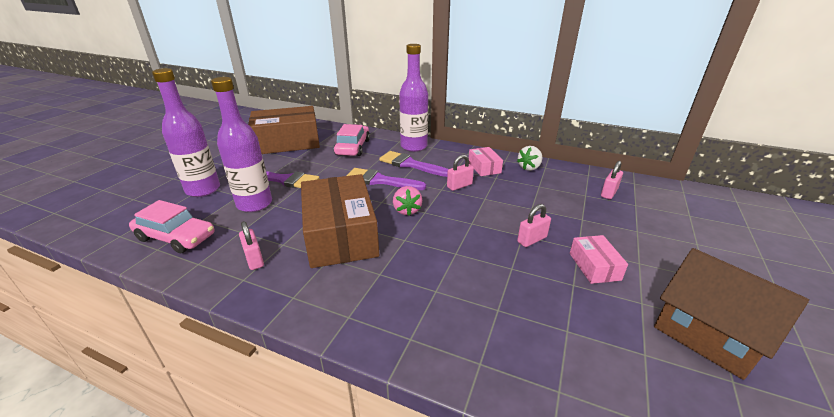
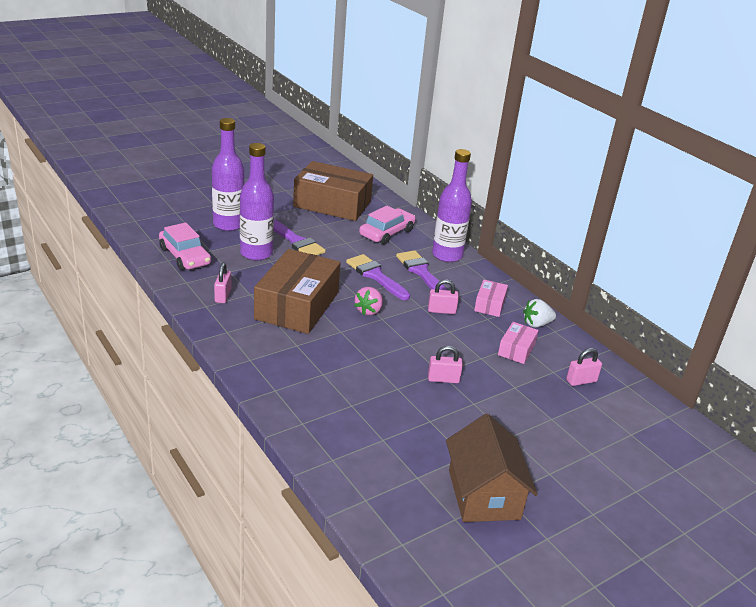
camera: 30 degrees right, 0 degrees up
(594, 266) = (466, 420): pink box -> pink box (516, 349)

